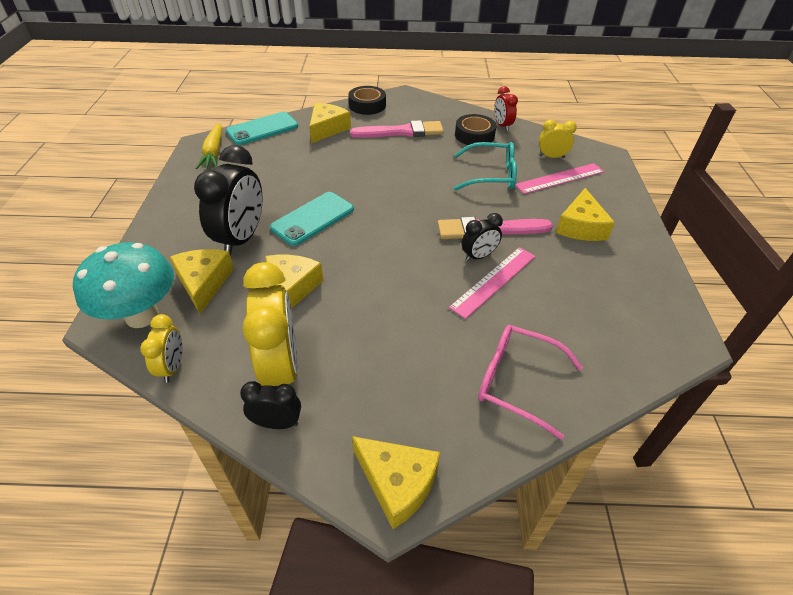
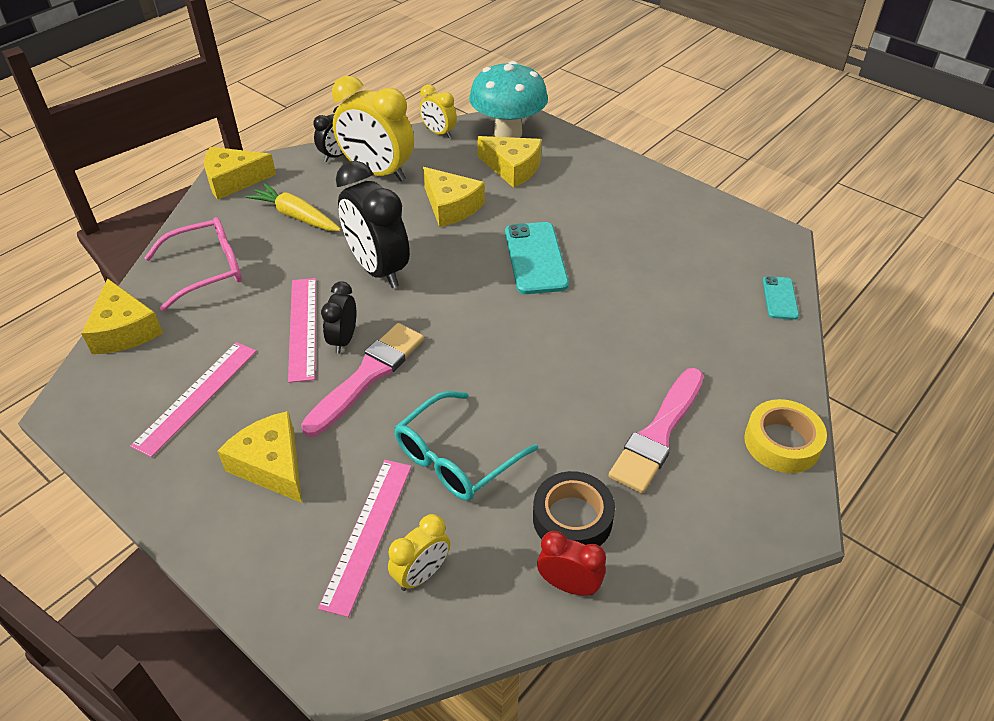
camera: 130 degrees right, 0 degrees up
(214, 152) = (745, 239): yellow carrot -> yellow carrot (296, 216)
(241, 238) = (552, 205): black clock -> black clock (378, 269)
(262, 129) = (780, 298): turquoise phone -> turquoise phone, size x0.55
(327, 129) = (733, 358): yellow cheese -> yellow cheese (124, 330)
(367, 105) = (782, 442): black tape -> yellow tape
(597, 287) = (197, 397): none -> pink ruler

